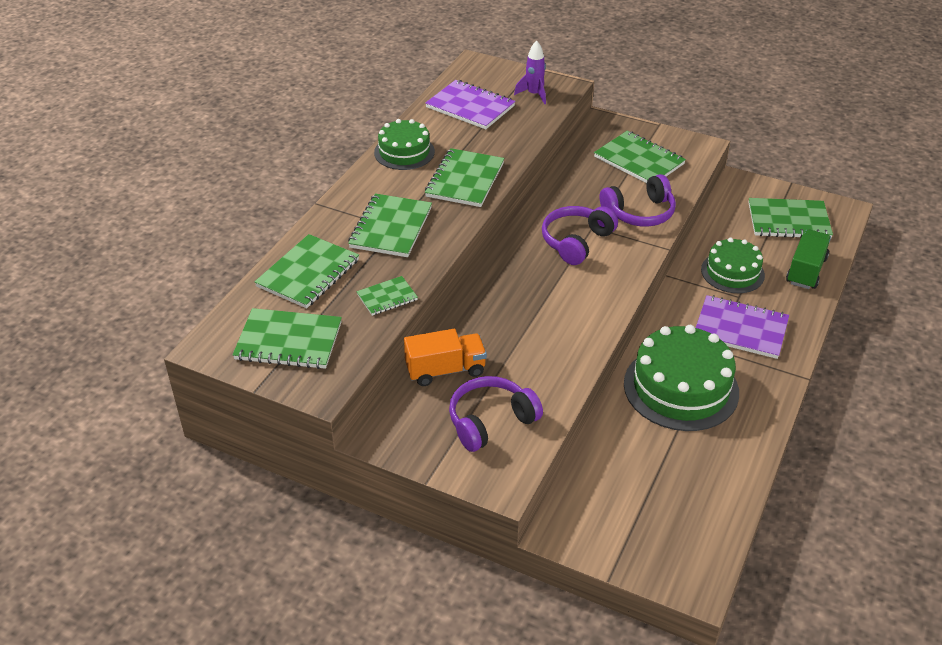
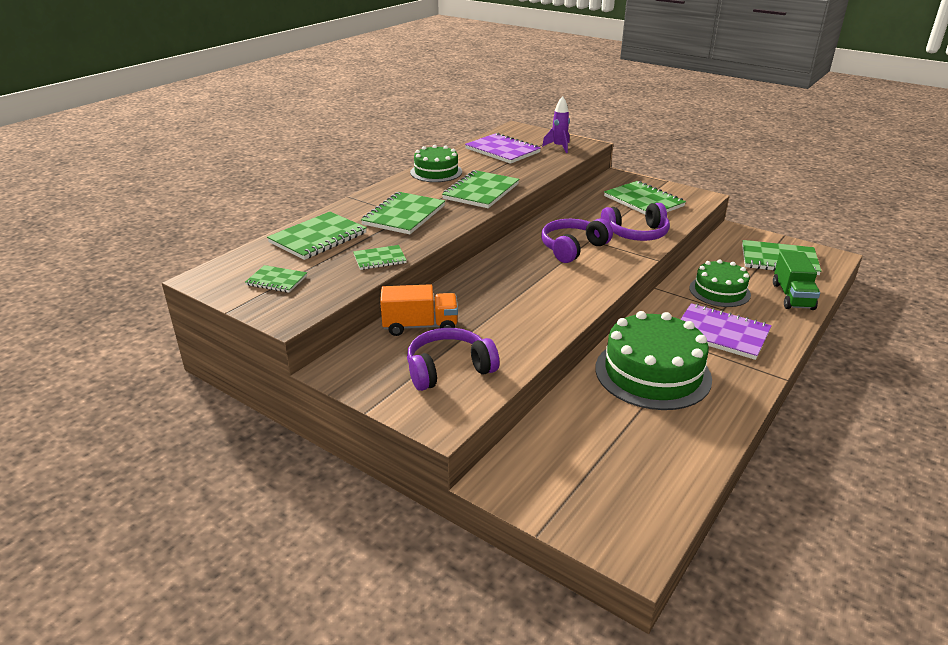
camera: 10 degrees right, 10 degrees down
(288, 341) = (276, 280): green notebook -> green notebook, size x0.56
(806, 271) = (792, 296): green truck -> green truck turned 150 degrees clockwise

